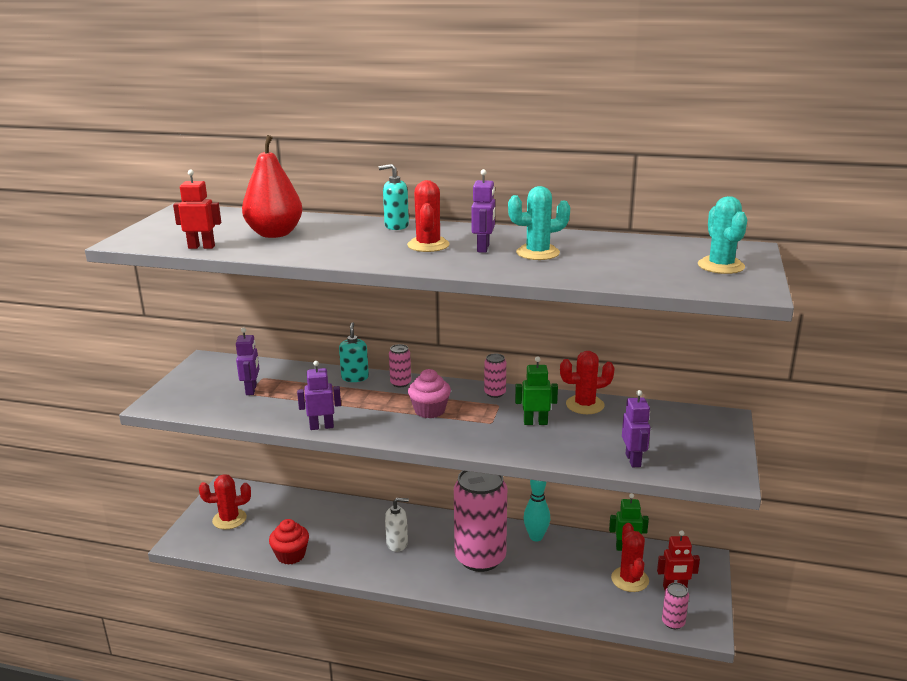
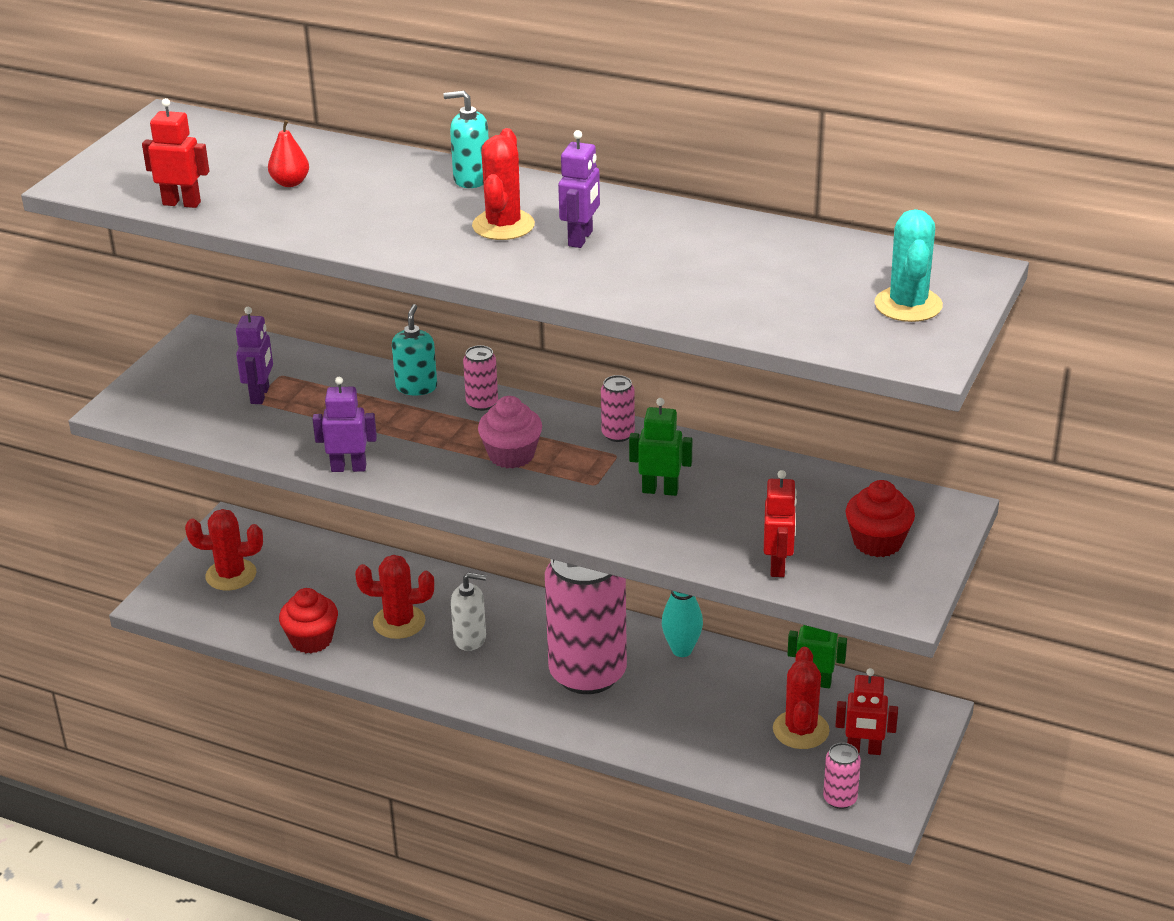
camera: 10 degrees right, 10 degrees up
(275, 234) = (290, 183): red pear -> red pear, size x0.47
(537, 253) = (655, 255): turquoise cactus -> none
(585, 405) = (746, 467): red cactus -> red cactus (399, 622)
(633, 460) = (778, 566): purple robot -> red robot
(690, 440) = (877, 542): none -> red cupcake

